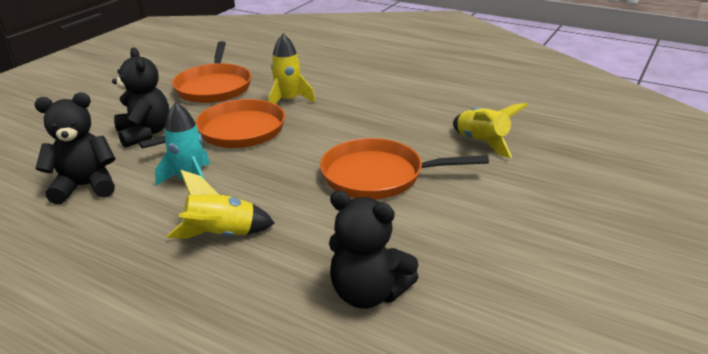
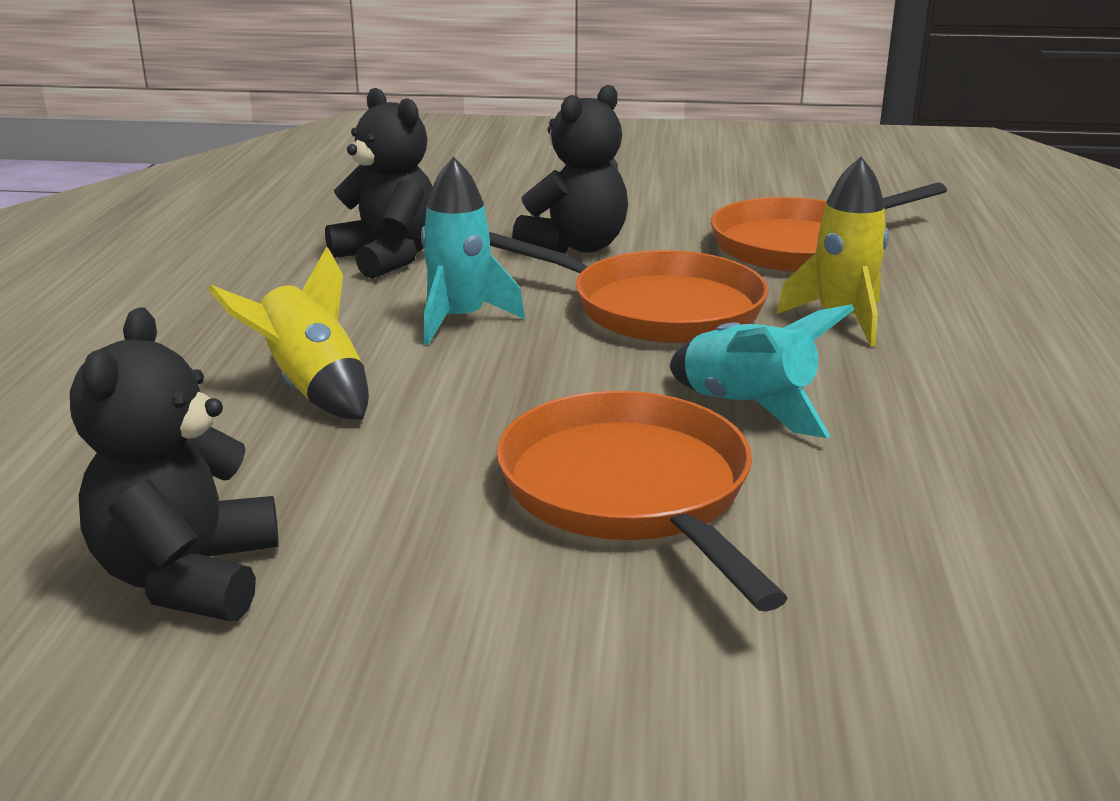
camera: 65 degrees right, 5 degrees down
(338, 137) = (748, 408): none -> turquoise rocket
(482, 143) = (953, 614): yellow rocket -> none

